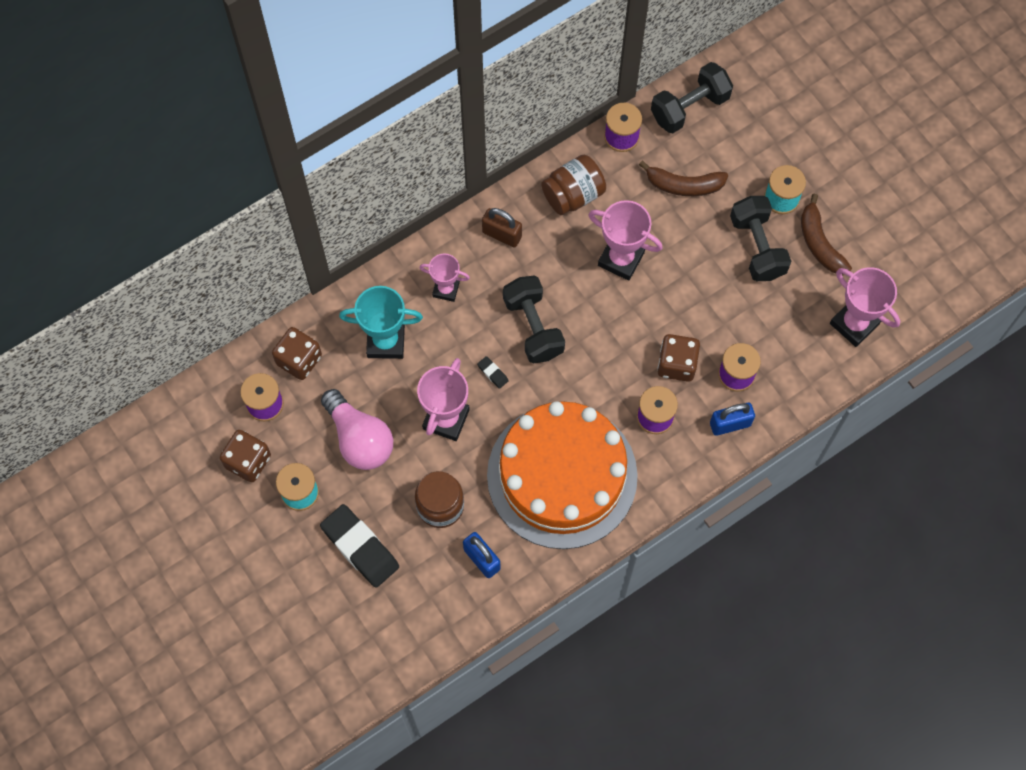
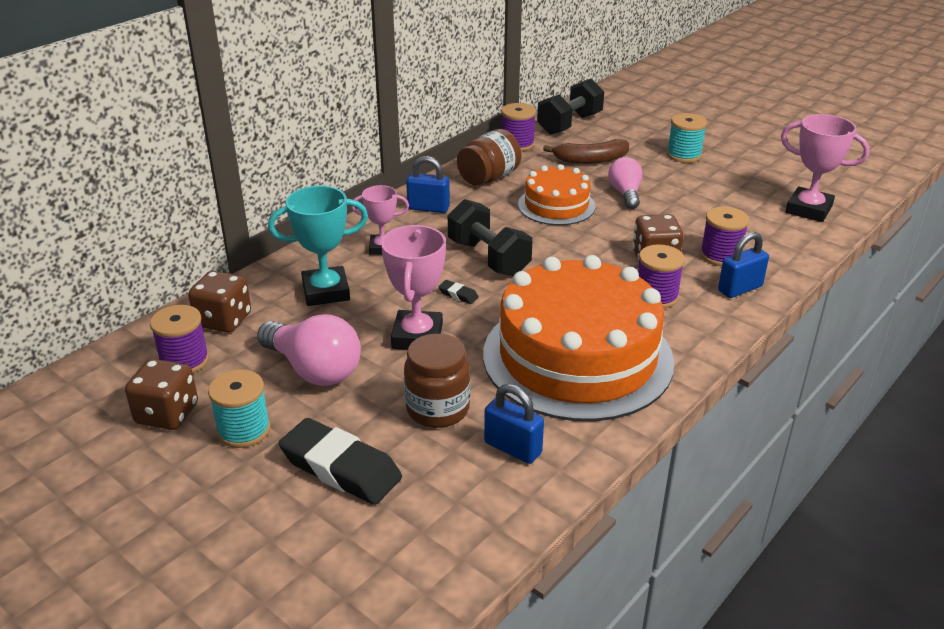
camera: 15 degrees left, 35 degrees down
(502, 234) = (428, 208): brown padlock -> blue padlock
(621, 259) = (556, 205): pink trophy -> orange cake
(693, 254) = (625, 193): none -> pink light bulb
(757, 247) = (682, 182): black dumbbell -> none
(819, 243) = (737, 172): brown banana -> none

